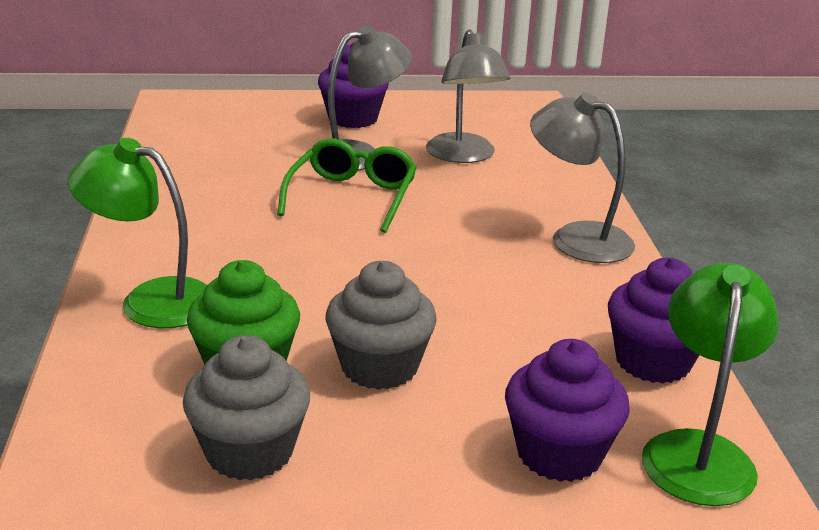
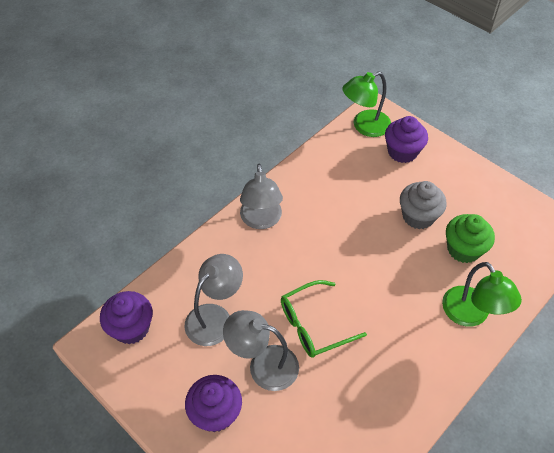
camera: 130 degrees left, 25 degrees up
(249, 452) = (491, 214): grey cupcake -> none
(653, 361) = (329, 155): purple cupcake -> purple cupcake (131, 328)

